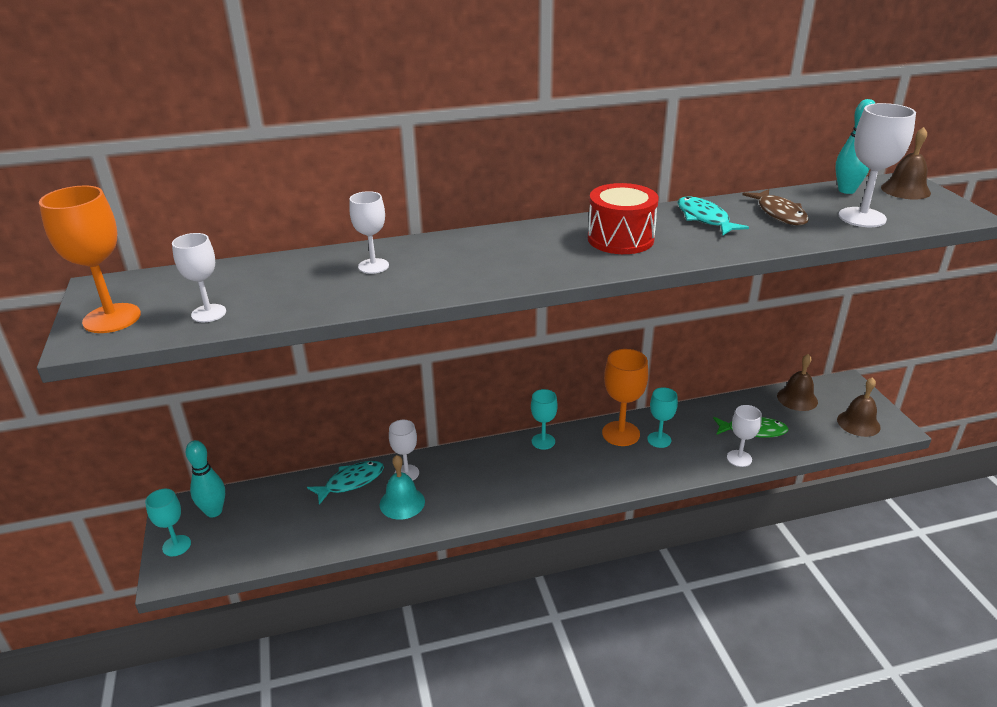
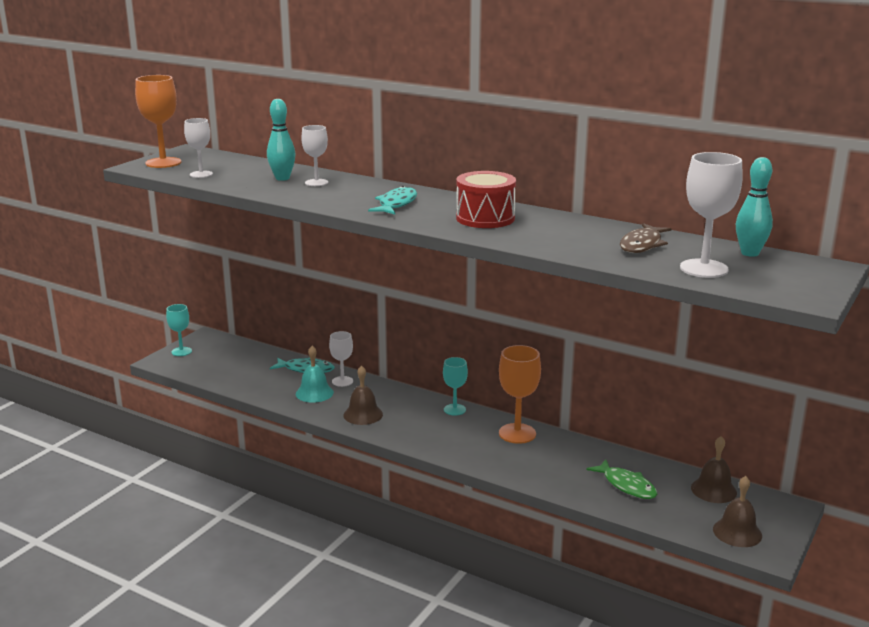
camera: 45 degrees right, 10 degrees down
(214, 511) = (220, 346): turquoise bowling pin -> turquoise bowling pin (282, 178)
(659, 440) = (538, 451): turquoise goblet -> none
(704, 218) = (575, 228): turquoise fish -> turquoise fish (396, 204)
(739, 458) = (578, 493): white goblet -> none
(905, 190) = (808, 270): brown bell -> brown bell (363, 414)

